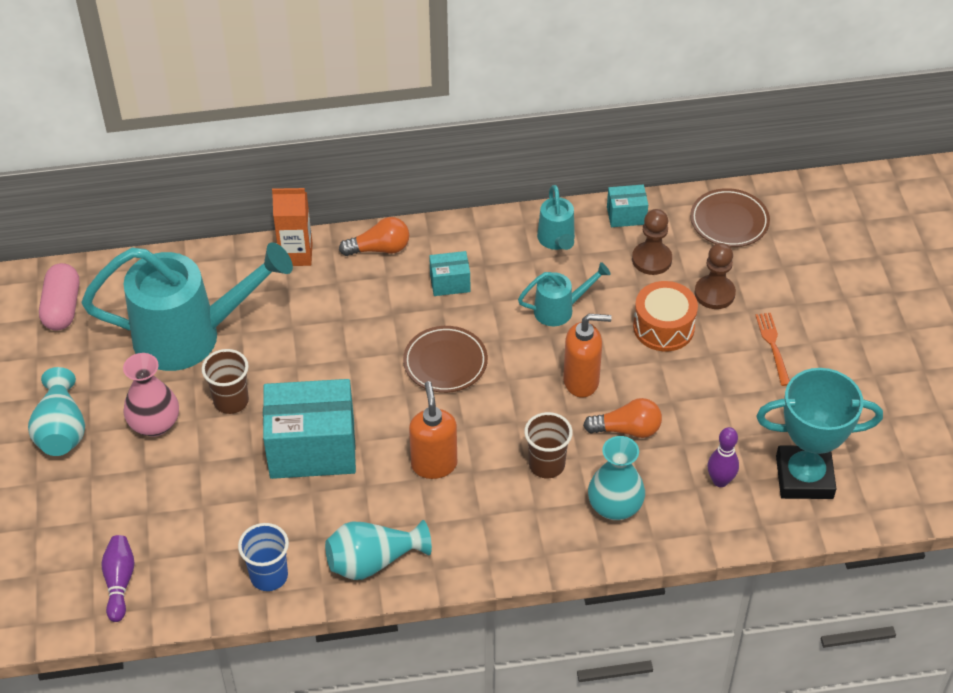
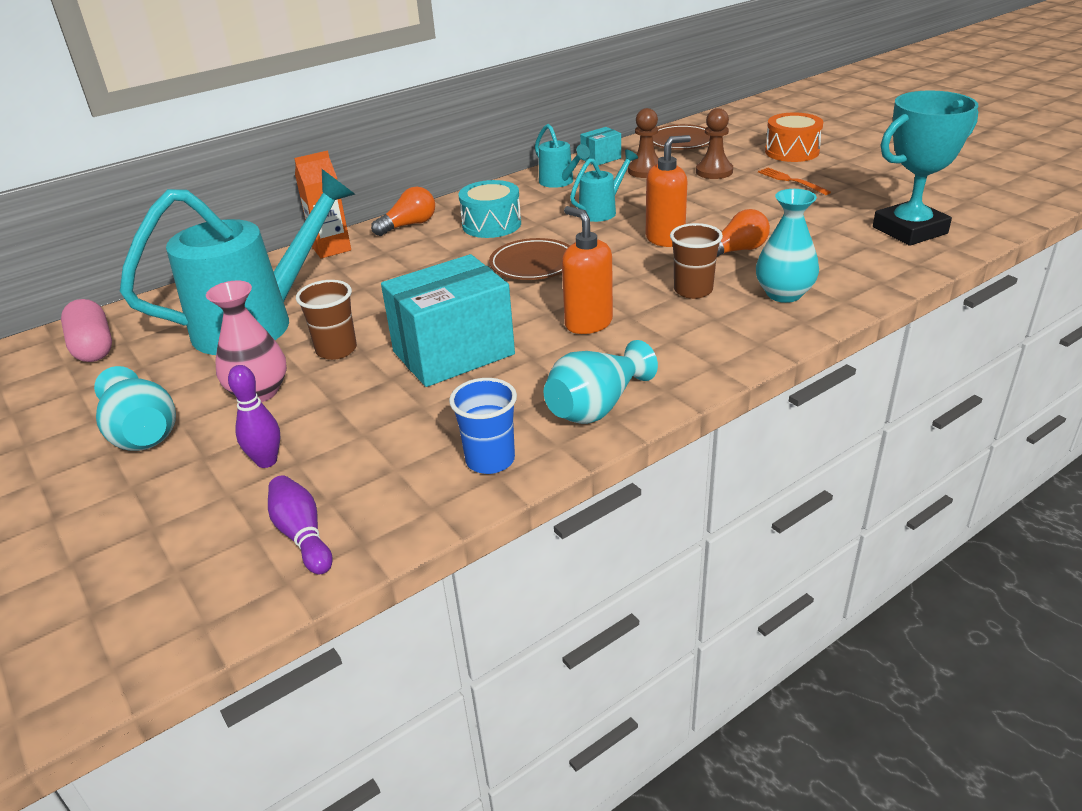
camera: 25 degrees left, 15 degrees down
(450, 283) = (491, 224): turquoise box -> turquoise drum
(663, 327) = (696, 196): orange drum -> orange drum (792, 152)
(720, 481) = (849, 252): purple bowling pin -> purple bowling pin (266, 461)

